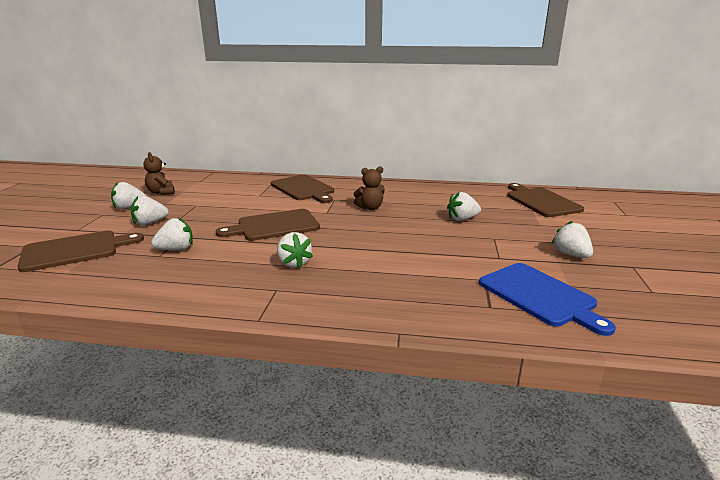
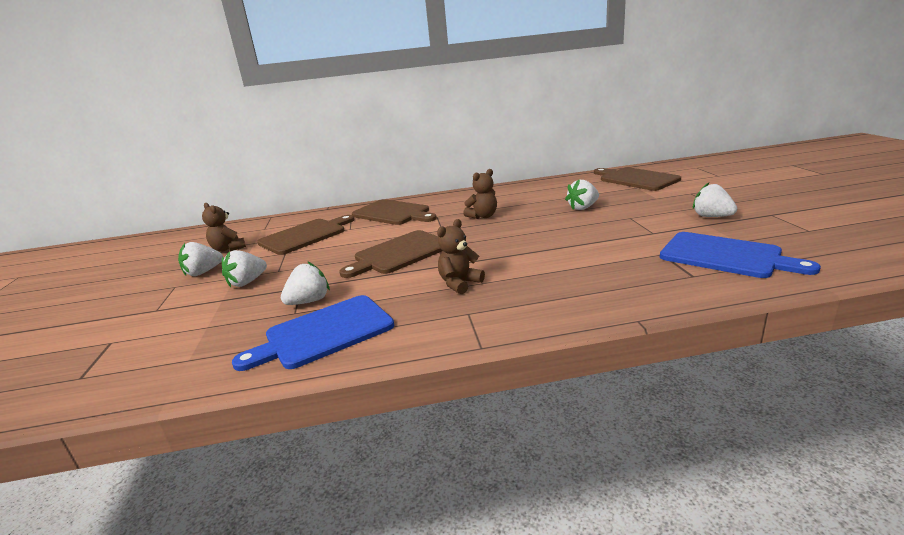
camera: 15 degrees left, 0 degrees up
(75, 250) = (177, 332): brown cutting board -> brown cutting board (305, 235)
(163, 277) = (324, 333): none -> blue cutting board
(294, 263) = (459, 283): white strawberry -> brown teddy bear

